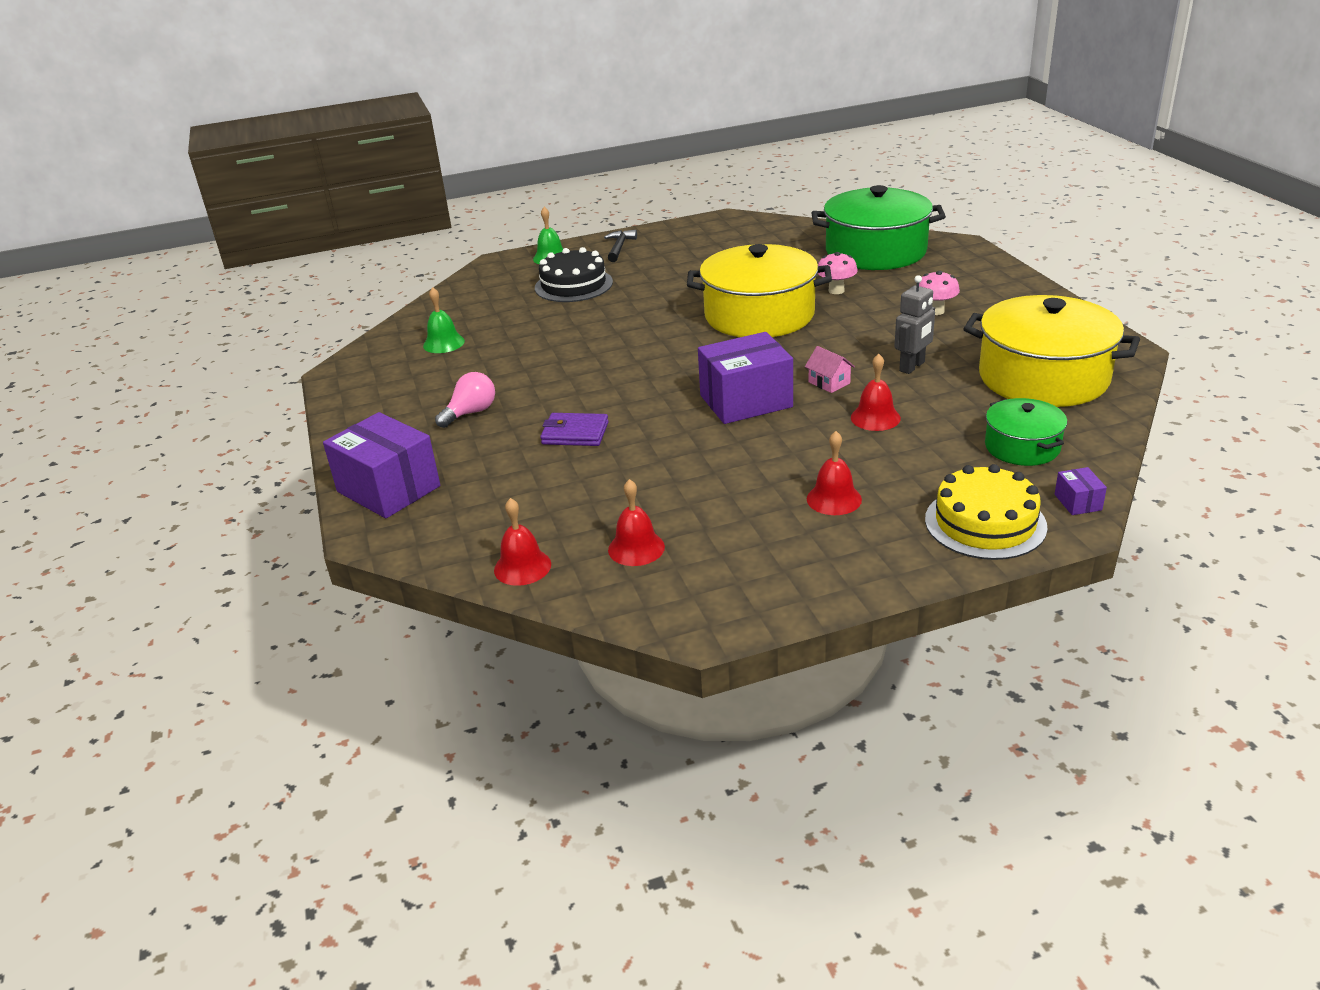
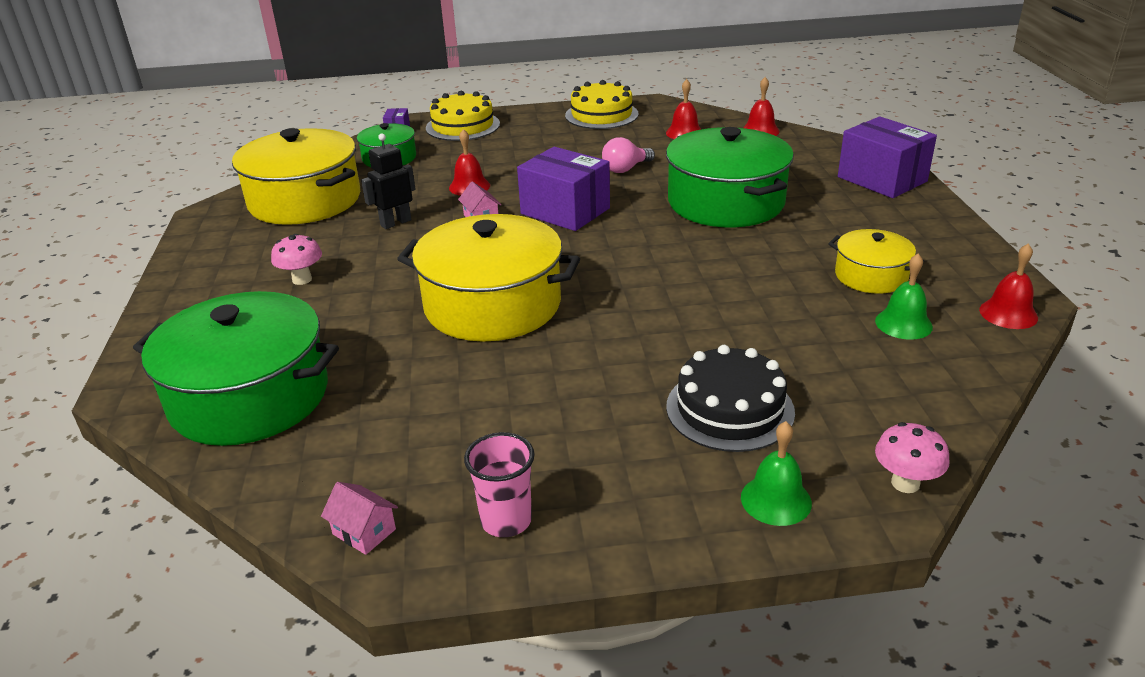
camera: 170 degrees left, 0 degrees up
(452, 375) = (871, 276): none -> yellow pot
(471, 413) = (832, 231): pink light bulb -> pink light bulb (625, 169)
(575, 433) = (726, 202): purple wallet -> green pot
(619, 247) = (640, 504): black hammer -> none
(684, 235) = (506, 521): none -> pink cup
(746, 401) = (565, 211): purple box -> purple box turned 45 degrees clockwise
(751, 223) = (364, 531): none -> pink house
(779, 579) = (601, 115): none -> yellow cake
(834, 499) = (543, 144): red bell -> red bell (1008, 313)
(836, 290) = (374, 328): pink mushroom -> pink mushroom (905, 483)
(912, 367) = (395, 223): grey robot -> black robot

